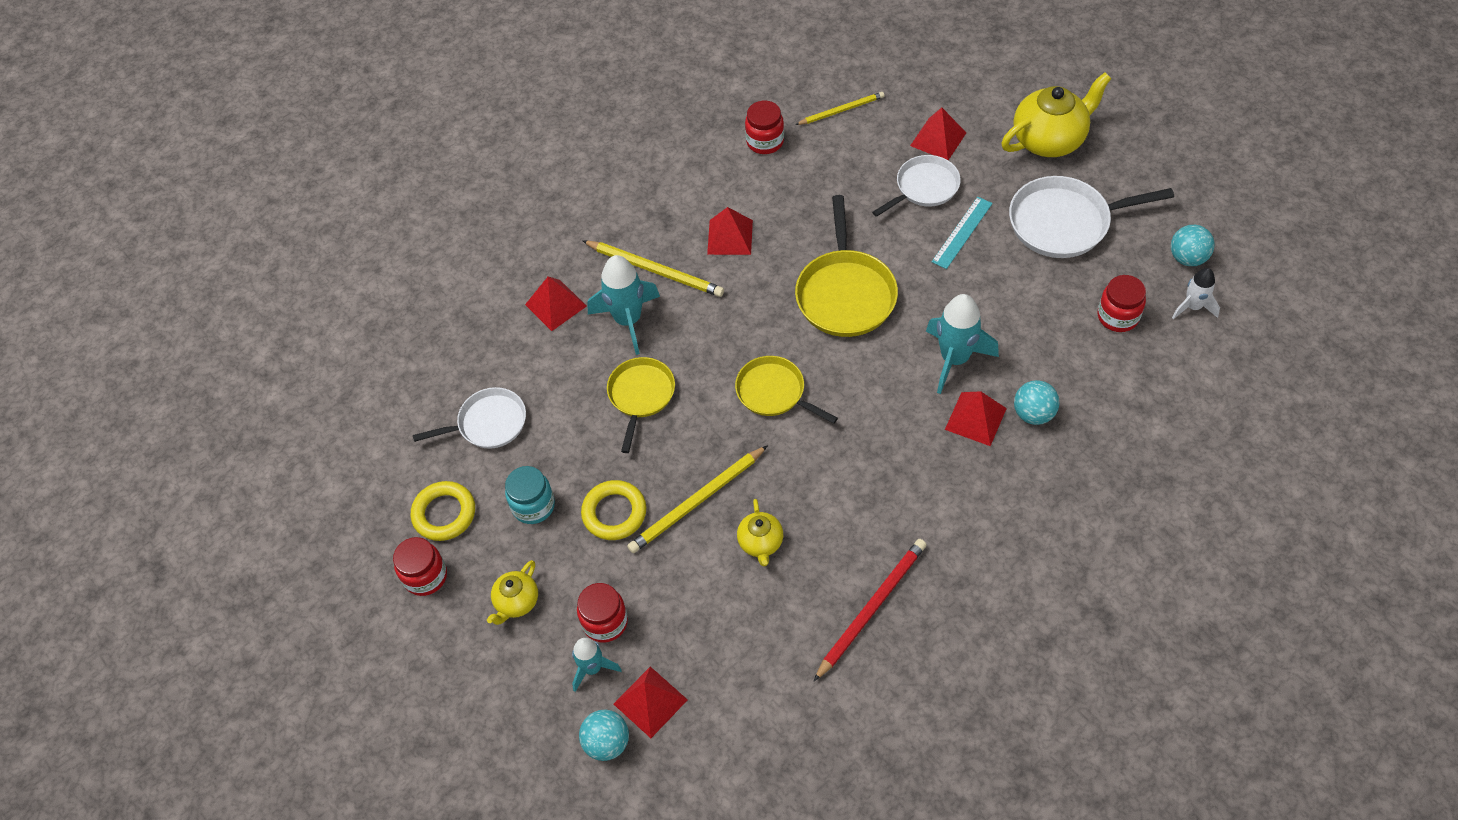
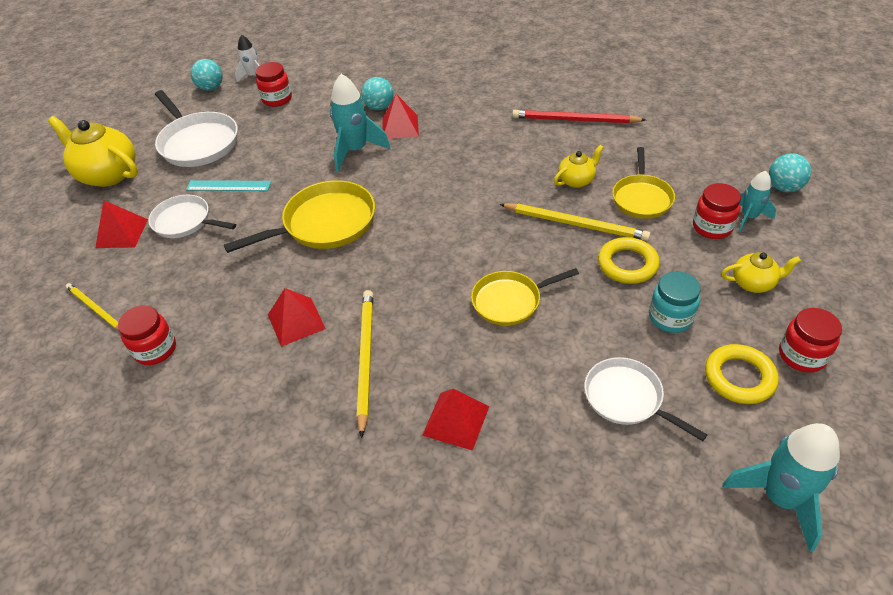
camera: 120 degrees left, 10 degrees down
(628, 320) = (437, 350): turquoise rocket -> turquoise rocket (780, 498)
(650, 701) = (736, 181): red pyramid -> none
(773, 392) = (447, 224): yellow pan -> yellow pan (642, 198)

